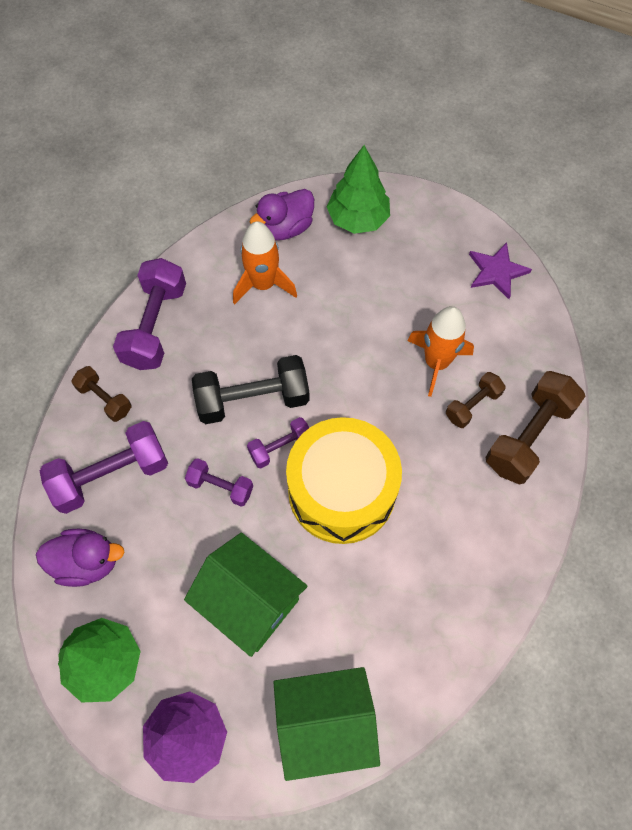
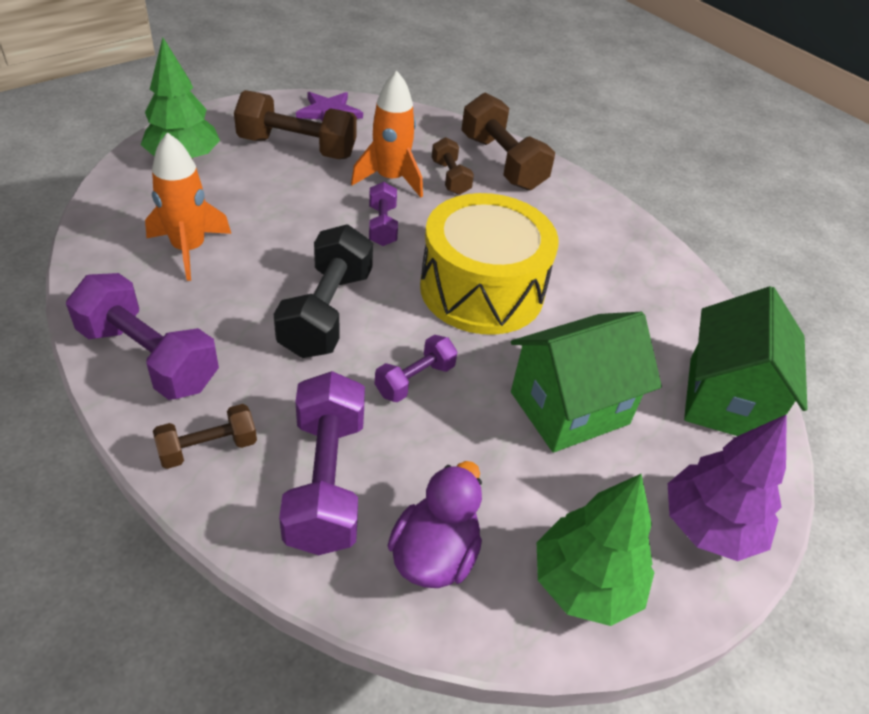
camera: 70 degrees left, 20 degrees down
(280, 447) = (401, 314): purple dumbbell -> purple dumbbell (382, 226)
(285, 228) = (136, 207): purple duck -> none
(428, 278) = (297, 148): none -> brown dumbbell

